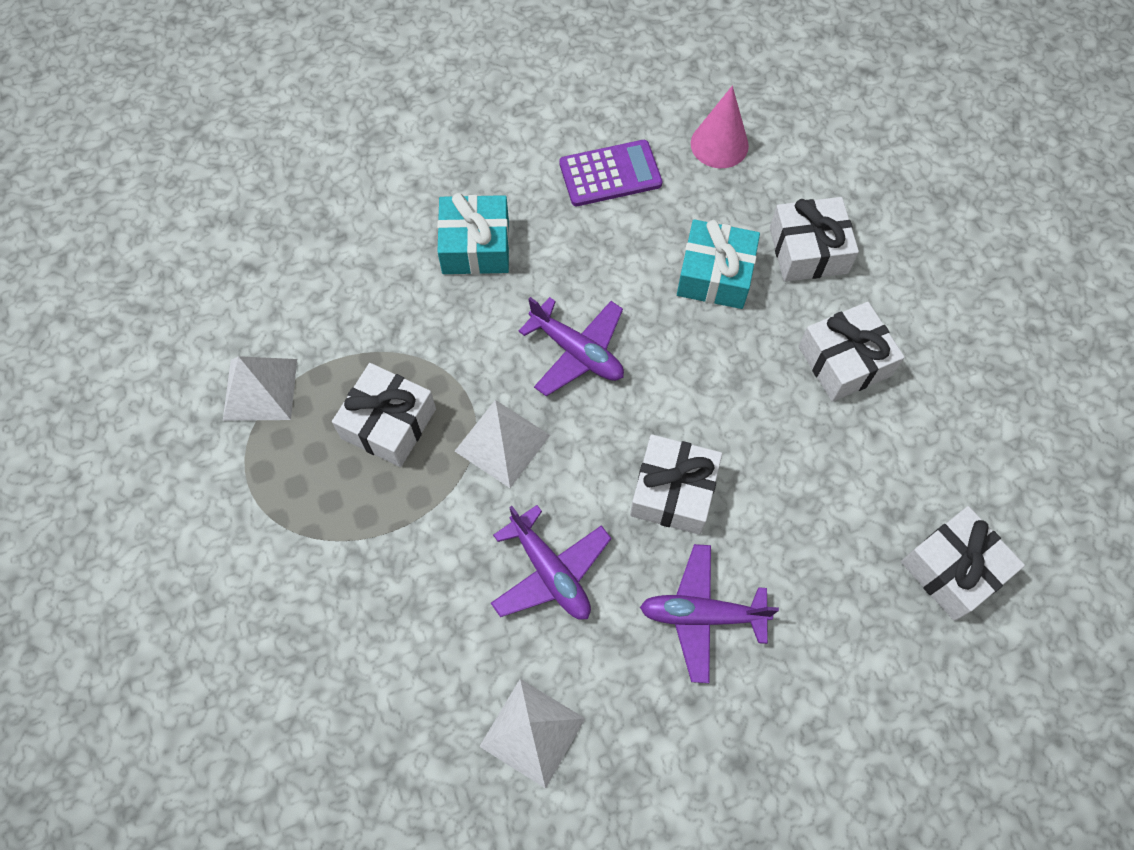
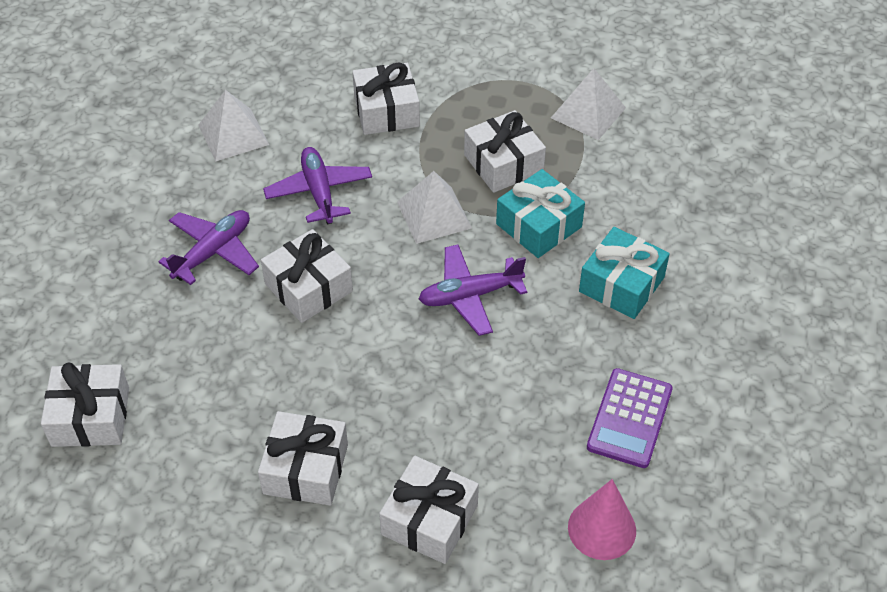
camera: 125 degrees right, 15 degrees down
(384, 589) = (386, 111): none -> white gift
(550, 572) = (319, 192): purple plane -> purple plane turned 75 degrees clockwise
(715, 275) = (463, 430): turquoise gift -> turquoise gift (539, 225)

